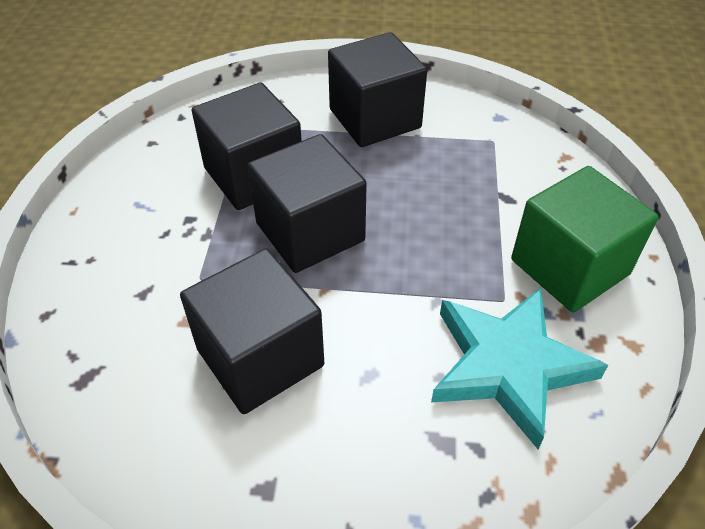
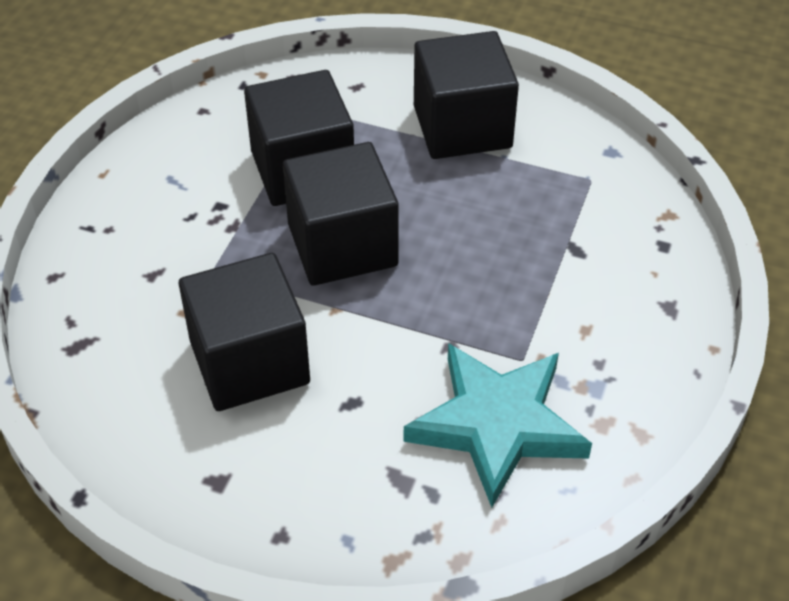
camera: 15 degrees right, 0 degrees up
(569, 267) = (611, 340): green cube -> none

